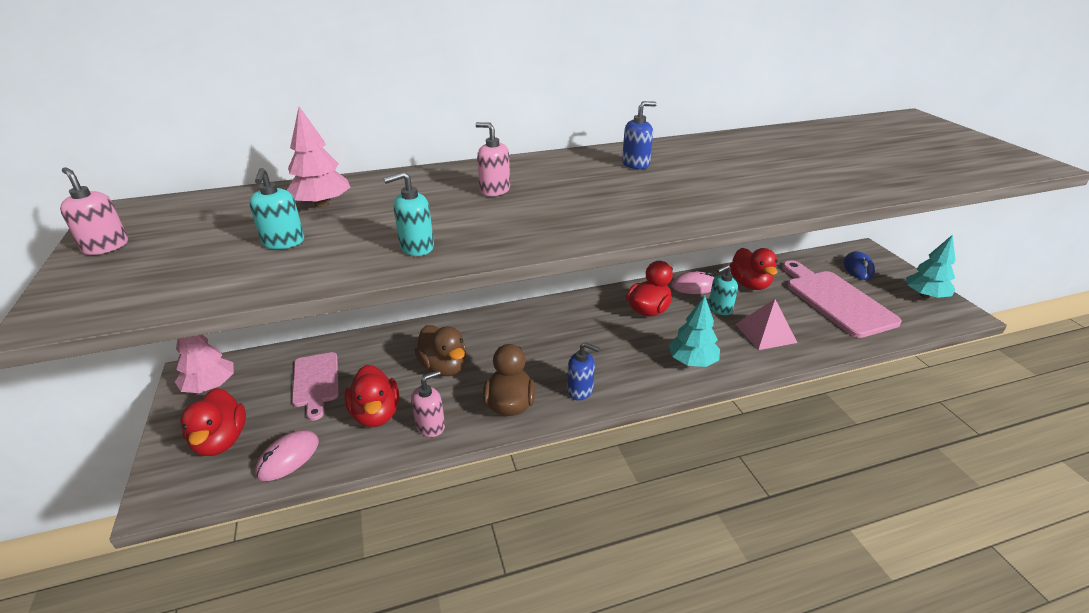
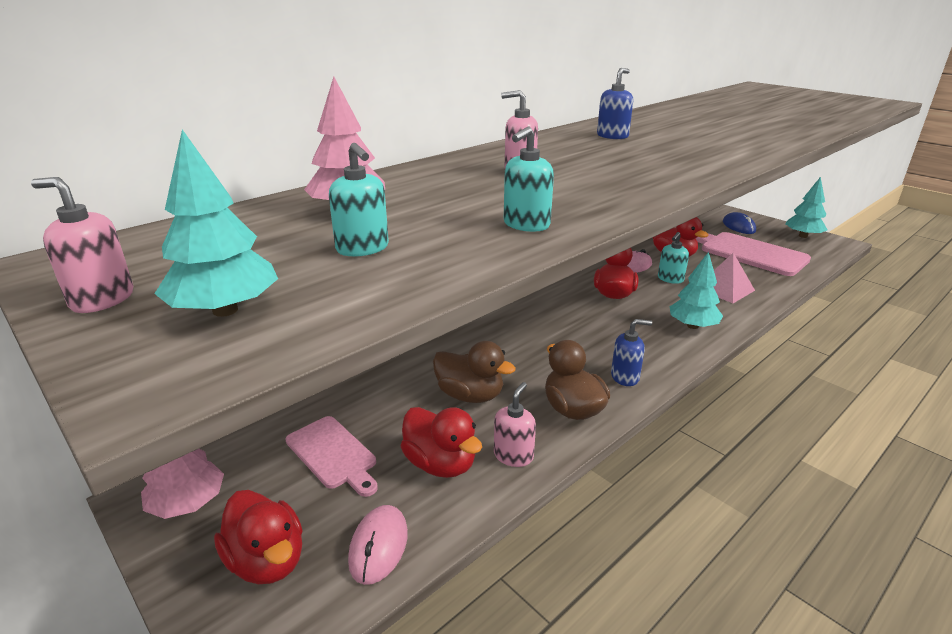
camera: 25 degrees left, 5 degrees down
(150, 272) = (225, 310): none -> turquoise tree

